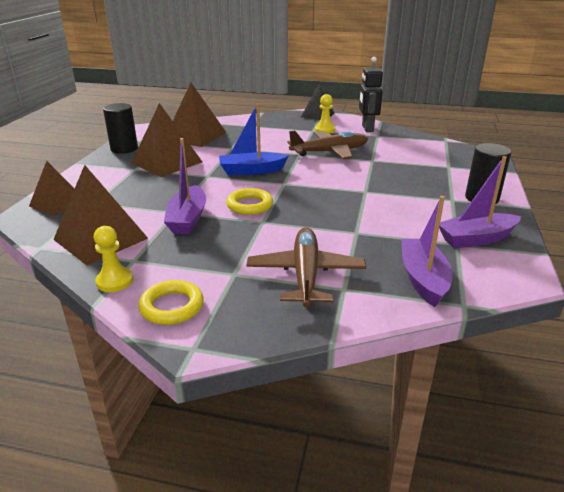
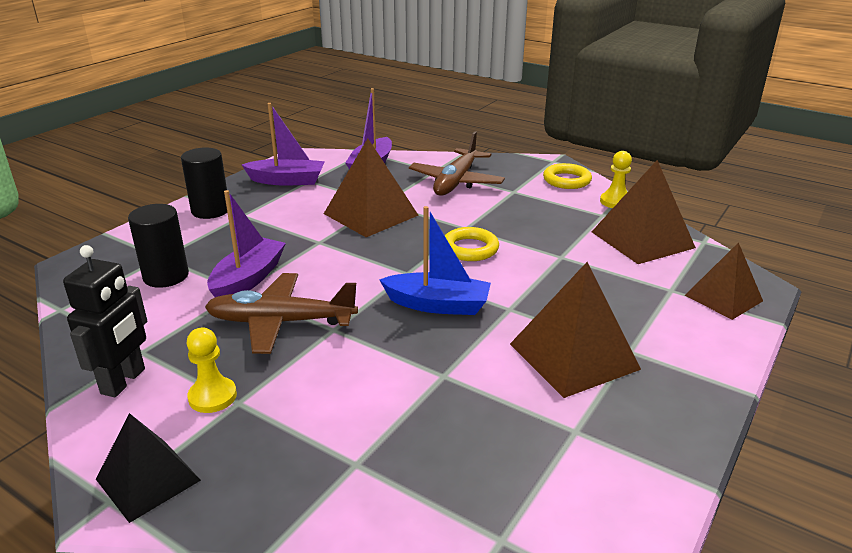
camera: 160 degrees left, 0 degrees up
(124, 149) = (668, 424): black cylinder -> black cylinder (166, 276)
(187, 219) = (547, 245): purple boat -> purple boat (248, 279)
(195, 136) = (506, 445): brown pyramid -> brown pyramid (371, 214)

